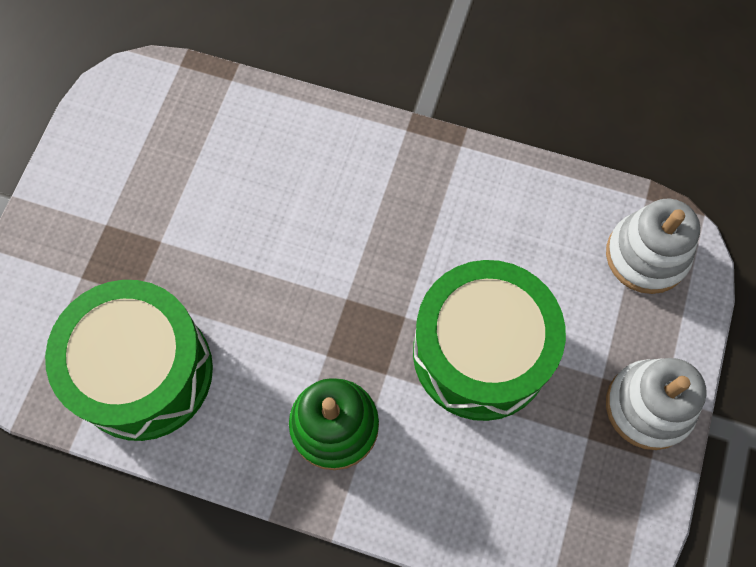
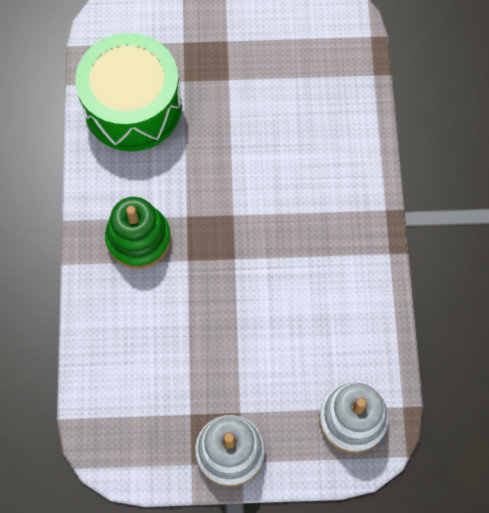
camera: 70 degrees right, 0 degrees up
(480, 353) = (227, 319): green drum -> none

